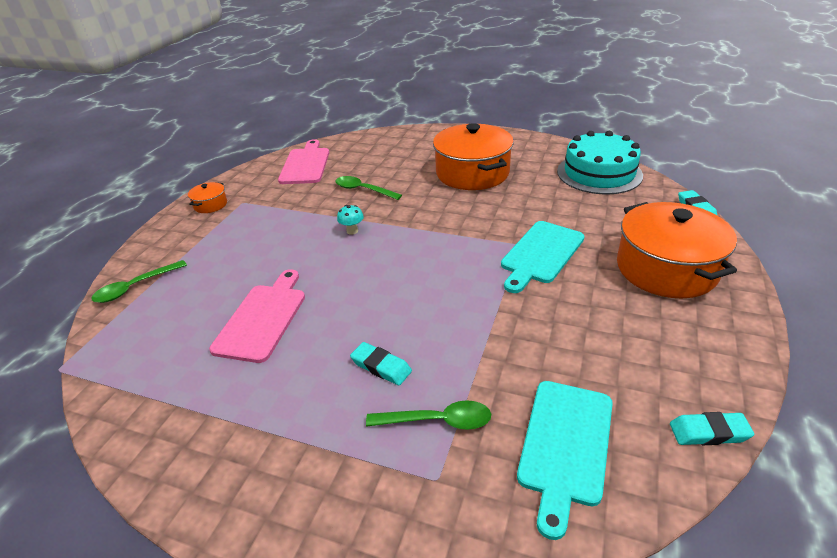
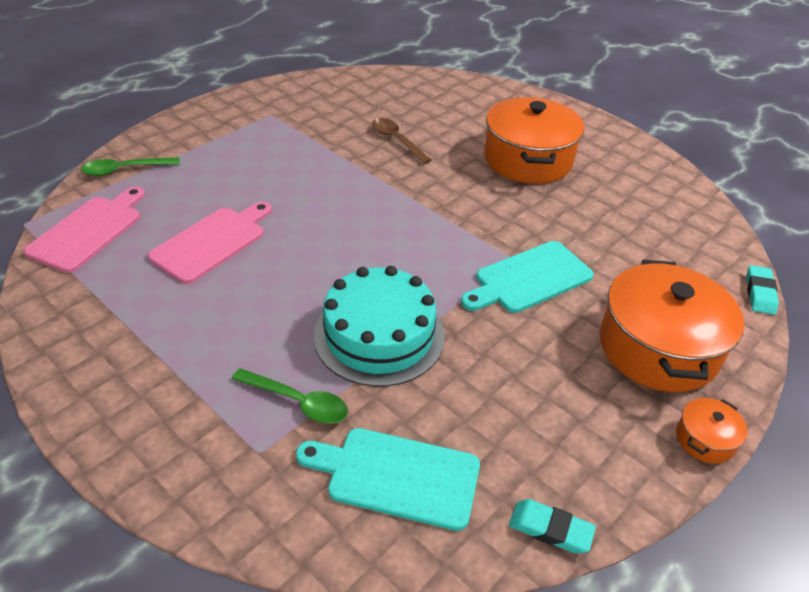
camera: 20 degrees right, 5 degrees up
(210, 205) = (239, 107): orange pot -> orange pot (705, 439)
(305, 164) = (359, 92): pink cutting board -> pink cutting board (89, 231)
(352, 231) = (354, 183): turquoise mushroom -> none
(363, 190) = (397, 140): green spoon -> brown spoon
(381, 366) = (284, 330): turquoise eraser -> none
(565, 445) = (396, 476): turquoise cutting board -> turquoise cutting board turned 60 degrees clockwise
(599, 173) = (677, 208): turquoise cake -> turquoise cake (379, 335)

